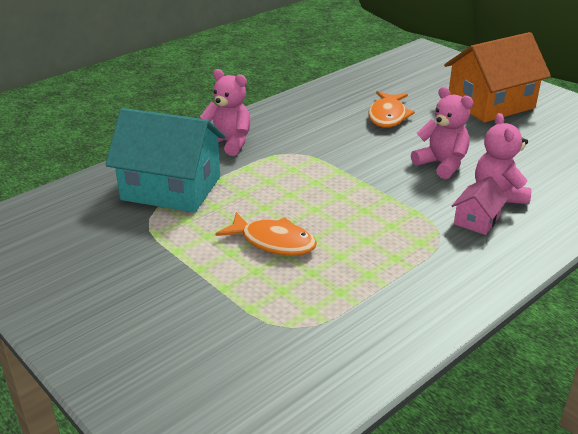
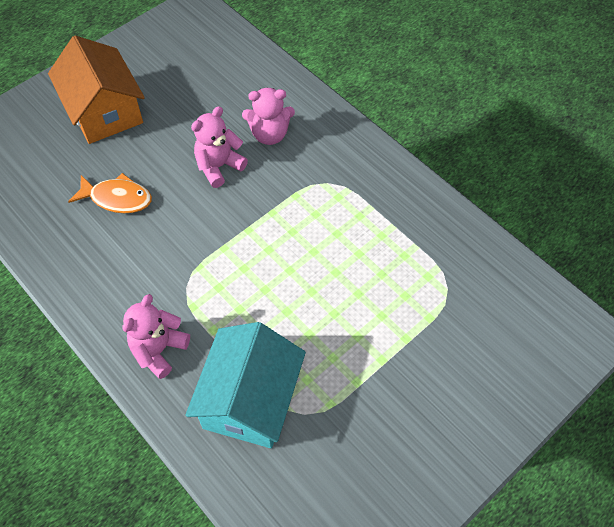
camera: 90 degrees left, 25 degrees up
(273, 242) = (341, 302): orange fish -> none
(476, 220) = (308, 156): pink house -> none

